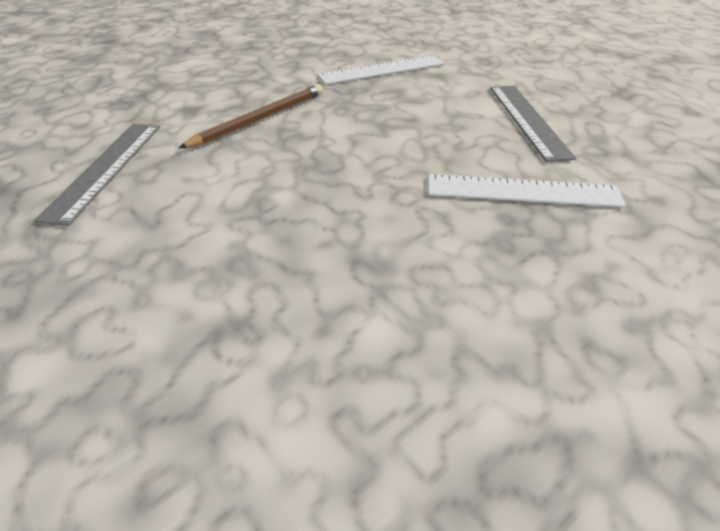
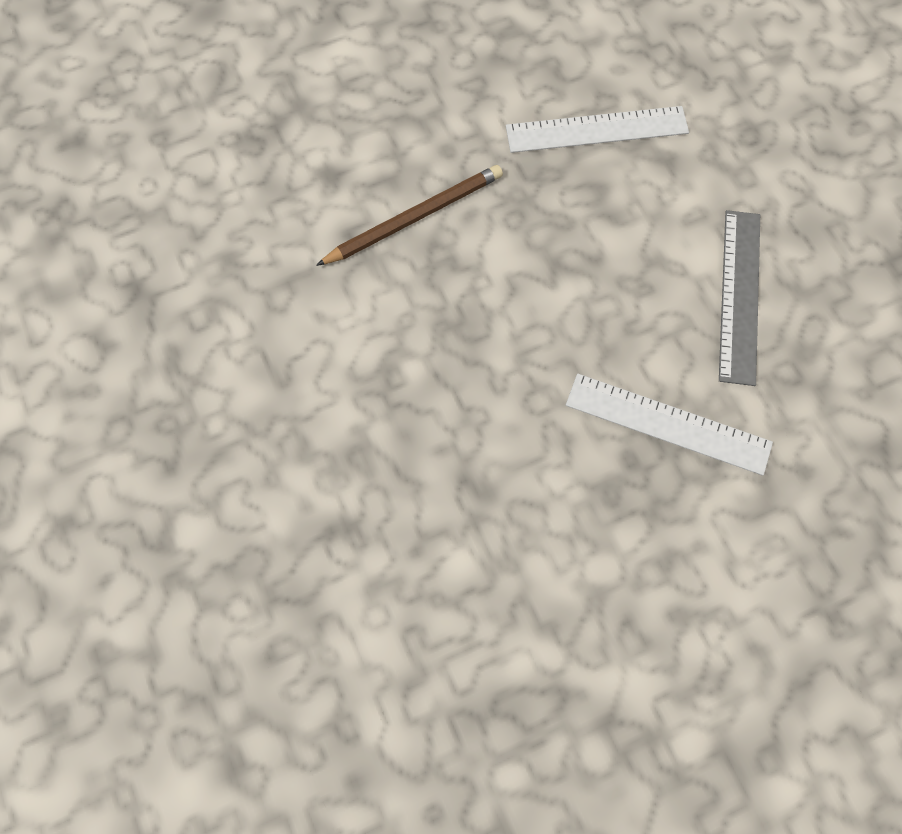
camera: 15 degrees right, 25 degrees up
(105, 169) = (238, 279): grey ruler -> none

